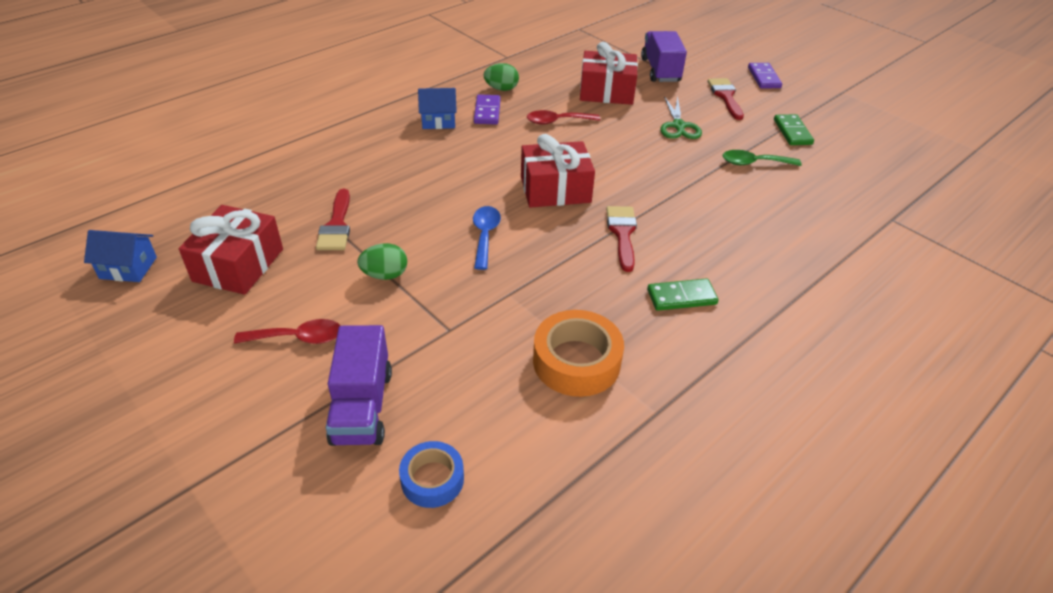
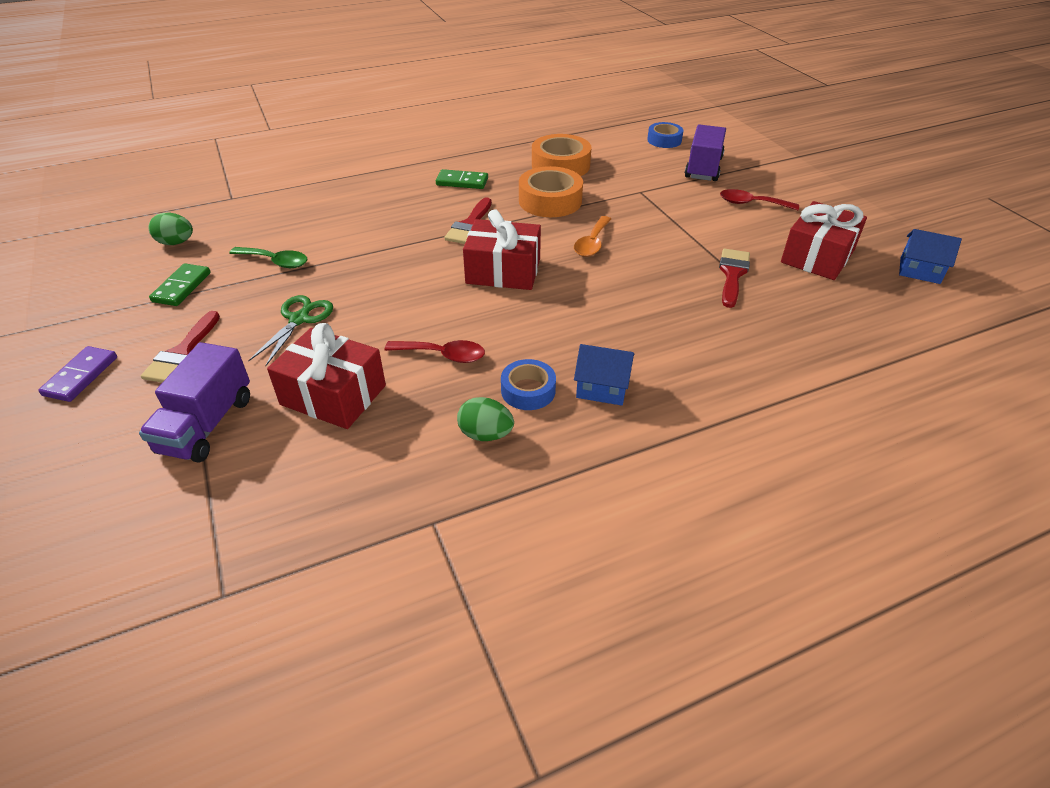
camera: 160 degrees left, 0 degrees up
(385, 275) = (686, 229): green egg -> green egg (176, 243)
(485, 235) = (592, 243): blue spoon -> orange spoon
(487, 112) = (528, 390): purple domino -> blue tape
(557, 287) = (550, 201): none -> orange tape

